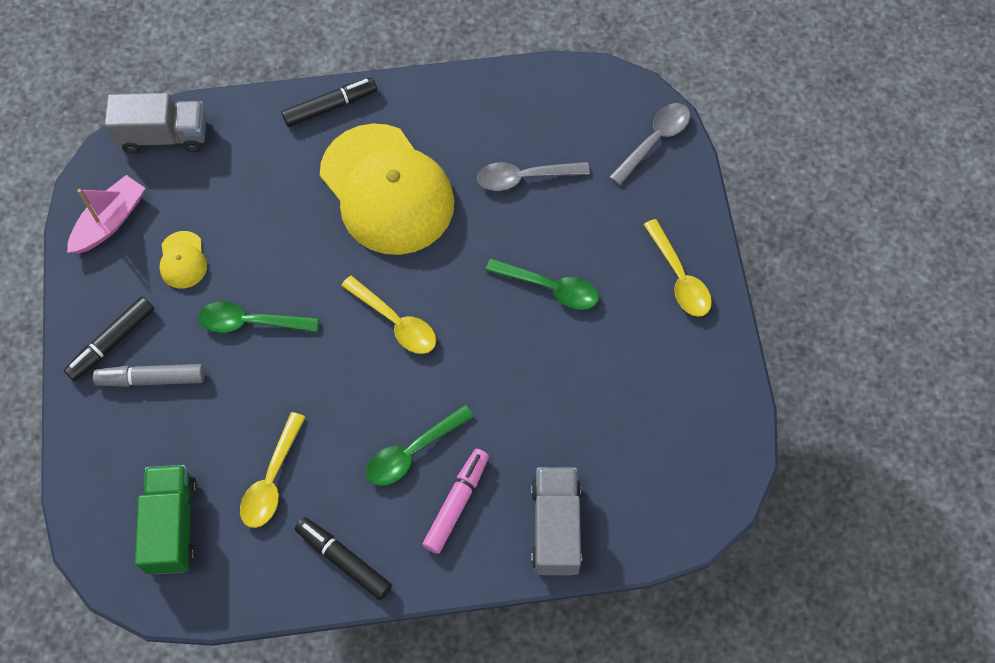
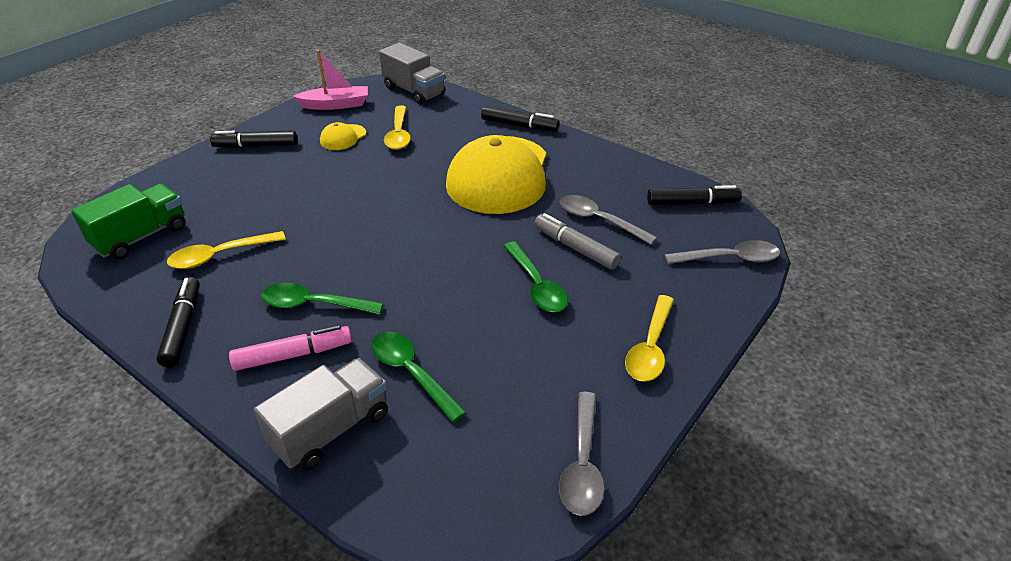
camera: 45 degrees right, 25 degrees down
(151, 379) = (246, 171): grey marker -> grey marker (575, 248)
(250, 322) = (331, 181): green spoon -> green spoon (411, 373)
(396, 322) = (409, 234): yellow spoon -> yellow spoon (399, 134)
(574, 96) = (692, 203): none -> black marker
(725, 406) = (582, 464): none -> grey spoon

